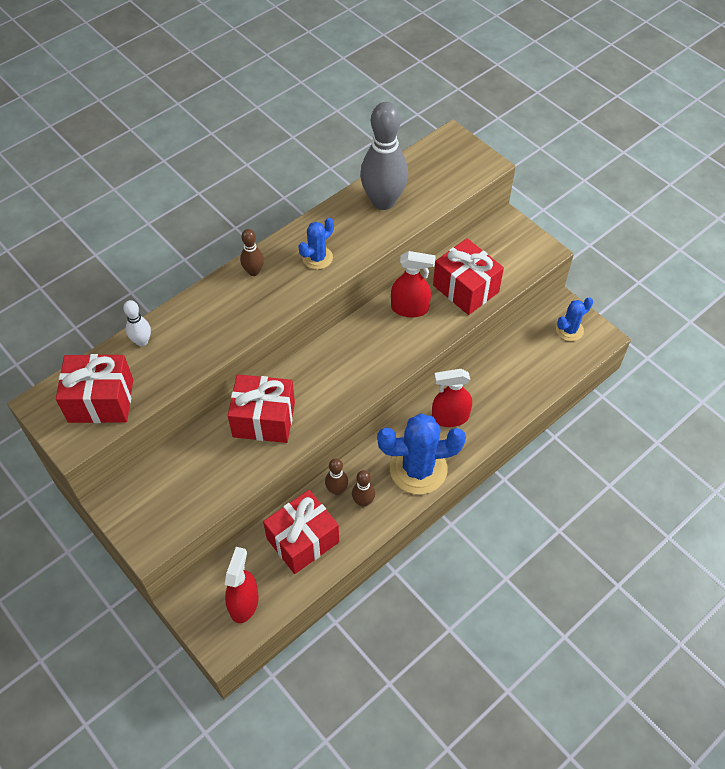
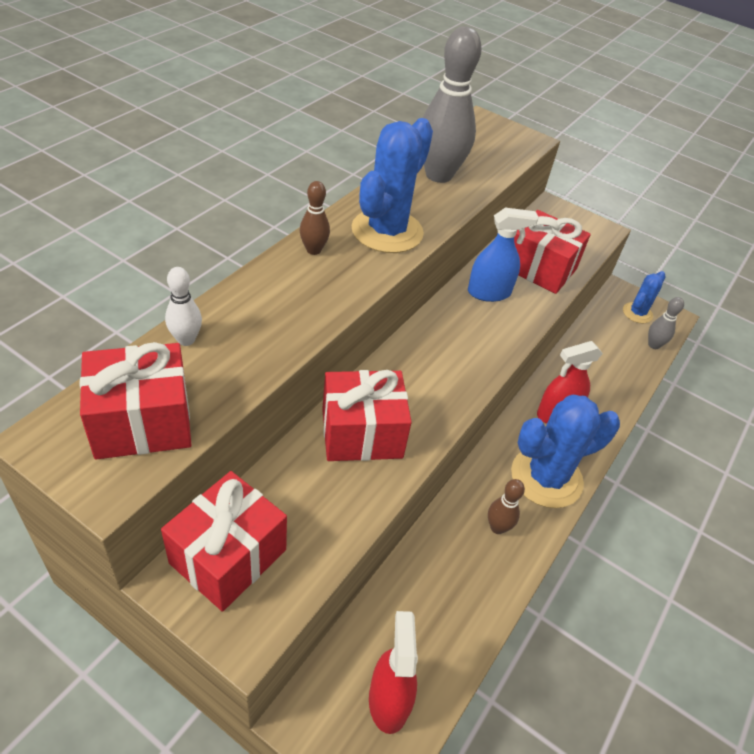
camera: 20 degrees left, 10 degrees down
(303, 540) = (439, 592): red gift -> red gift (228, 556)
(317, 258) = (387, 231): blue cactus -> blue cactus, size x1.90
(337, 490) = (459, 518): brown bowling pin -> none
(410, 308) = (489, 293): red spray bottle -> blue spray bottle
(569, 363) = (653, 345): none -> grey bowling pin

